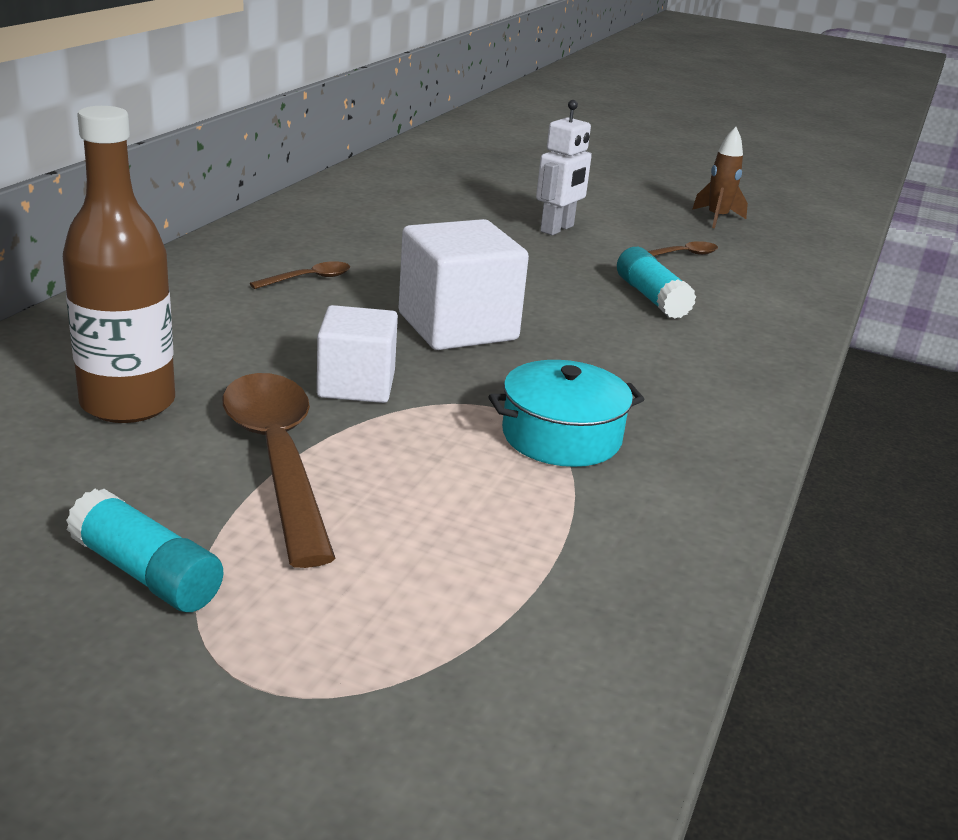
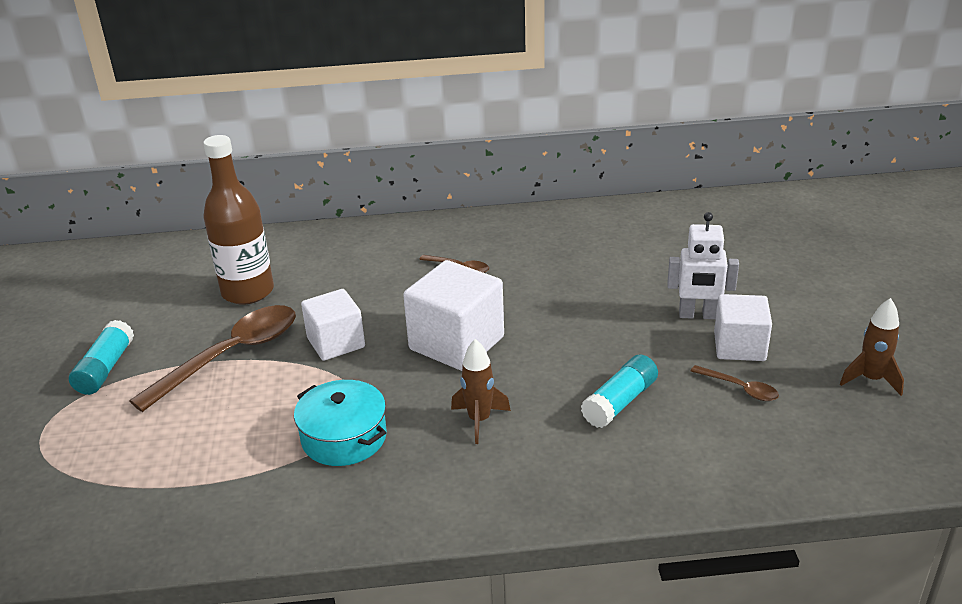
camera: 65 degrees right, 5 degrees up
(611, 360) = (479, 420): none -> brown rocket
(623, 234) = (739, 346): none -> white cube

